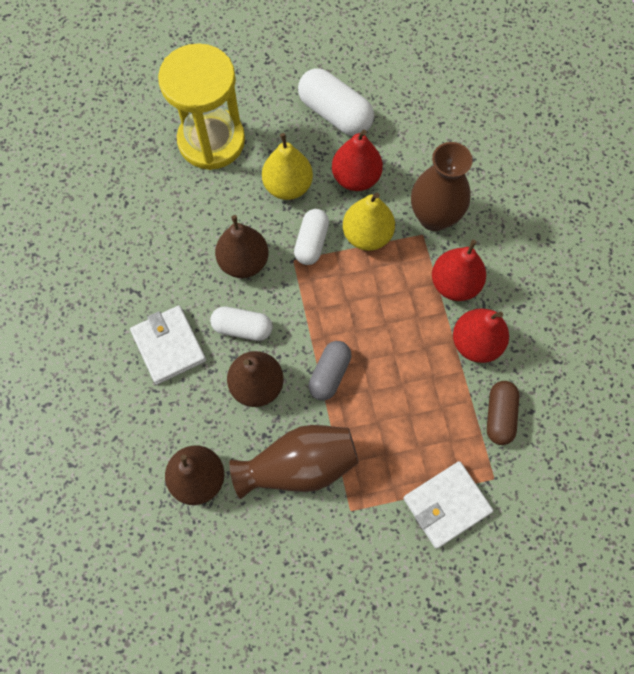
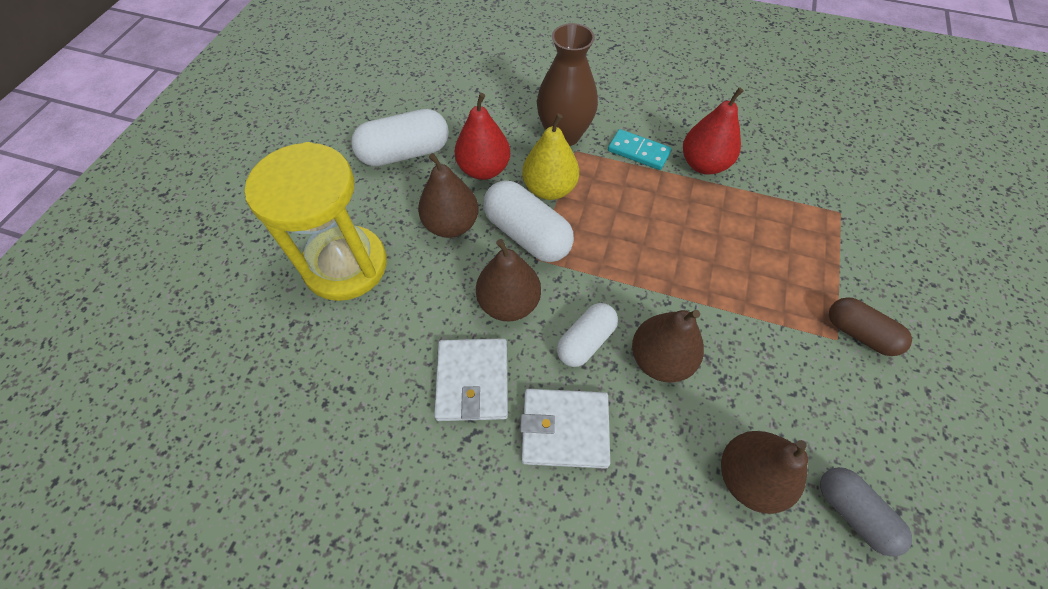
camera: 60 degrees left, 10 degrees down
(288, 186) = (451, 224): yellow pear -> brown pear
(299, 466) = (771, 363): brown vase -> none
(311, 242) = (527, 234): white capsule -> white capsule, size x1.54
(329, 374) = (680, 287): grey capsule -> grey capsule (852, 512)
(446, 505) = (856, 258): white wallet -> white wallet (472, 381)
(454, 284) = (638, 152): red pear -> turquoise domino
(499, 415) = (781, 180): brown capsule -> brown capsule (859, 333)

